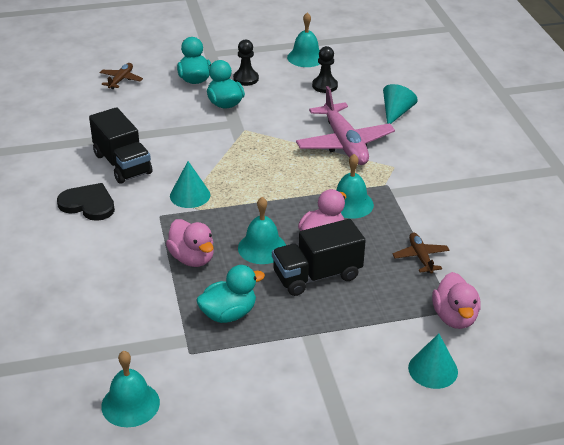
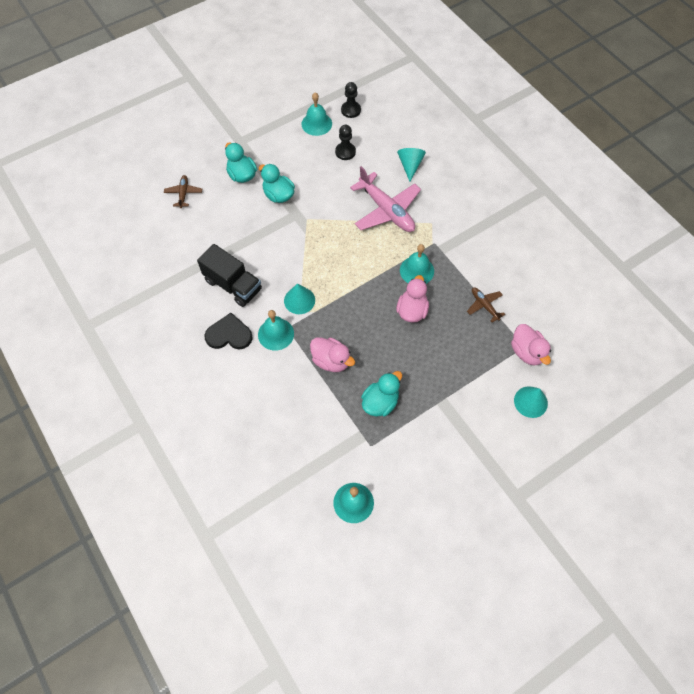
camera: 20 degrees left, 25 degrees up
(246, 79) = (281, 162): black pawn -> black pawn (350, 110)
(262, 248) = (374, 334): turquoise bell -> turquoise bell (276, 334)
(317, 275) = (423, 347): black truck -> none

